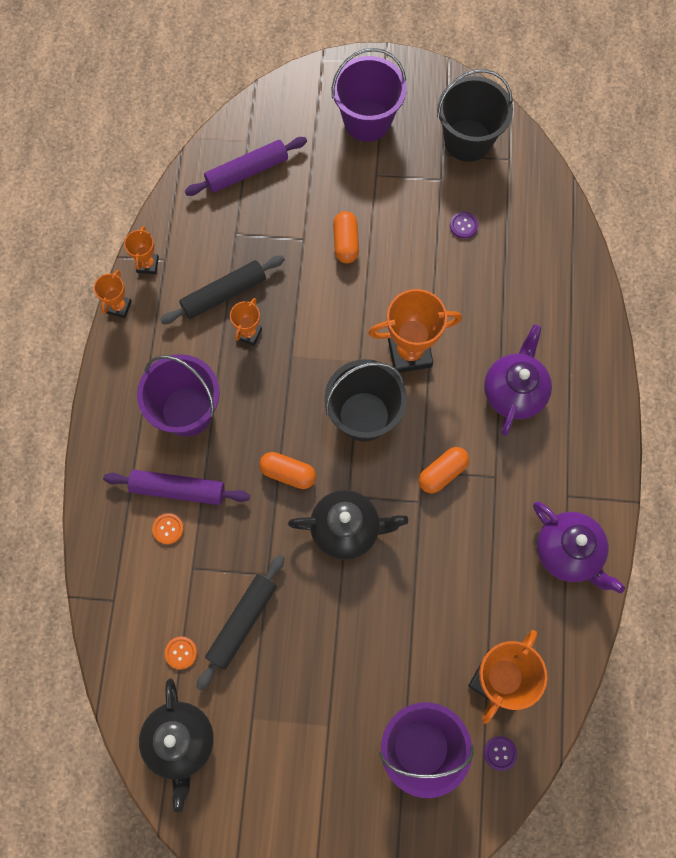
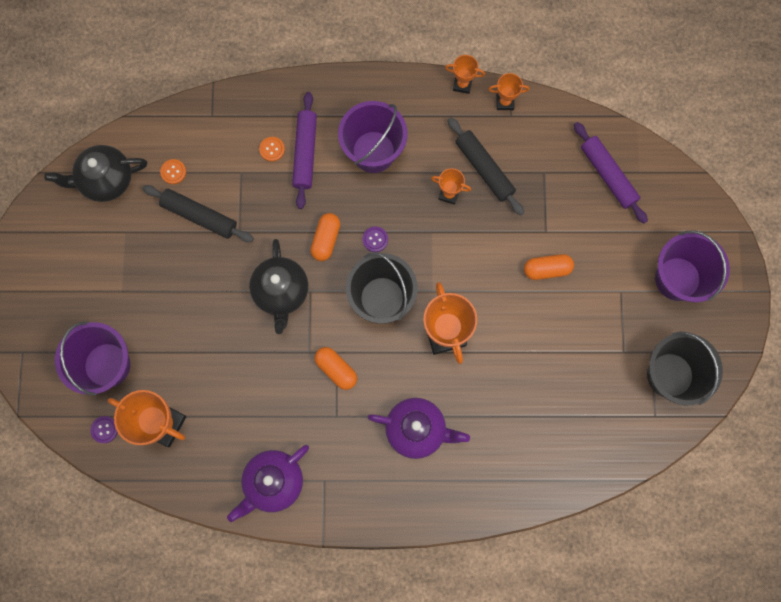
camera: 85 degrees right, 5 degrees up
(463, 225) = (578, 376): purple button -> purple button (375, 239)

